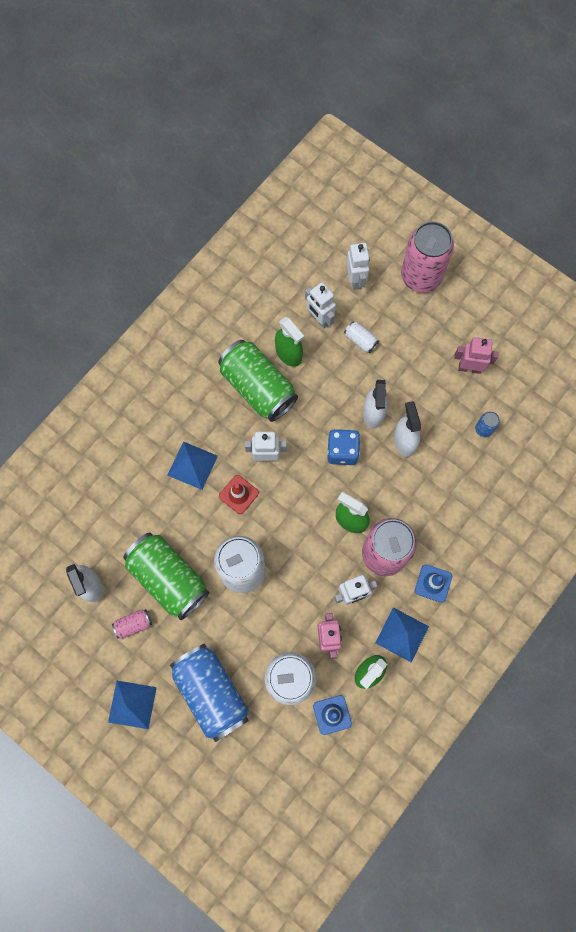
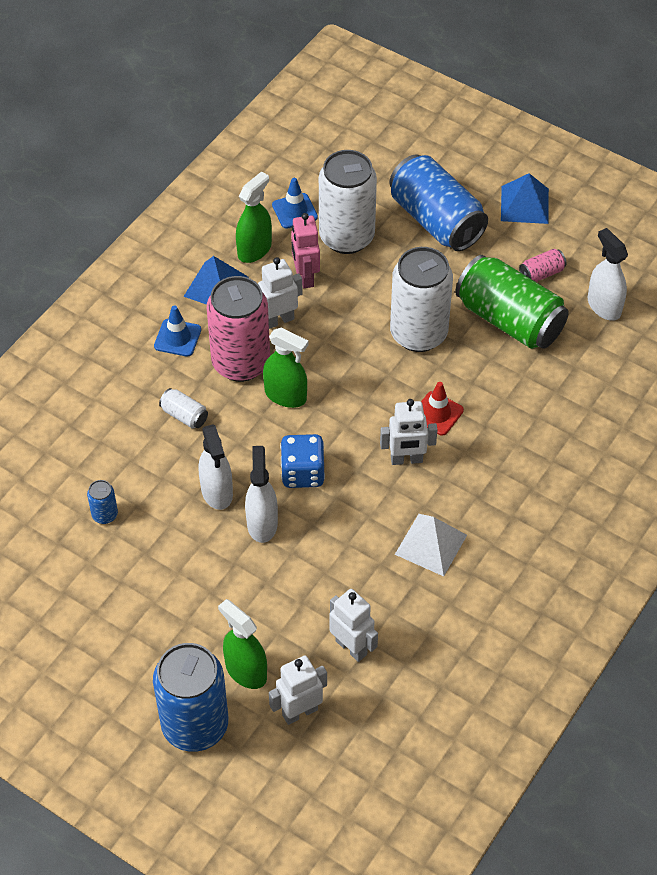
camera: 175 degrees right, 20 degrees down
(192, 465) = (505, 442): blue pyramid -> none
(258, 387) = (431, 544): green can -> white pyramid
(288, 354) = (392, 593): green spray bottle -> green spray bottle (246, 671)
(355, 279) = (299, 712): white robot -> white robot turned 75 degrees clockwise
(360, 340) = (286, 620): white can -> white can (184, 415)
(421, 276) = (195, 725): pink can -> blue can
(469, 368) = (122, 594): pink robot -> none

